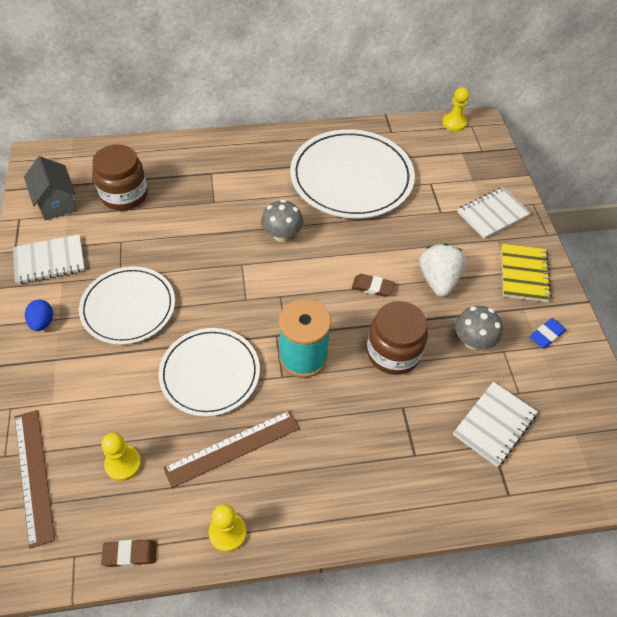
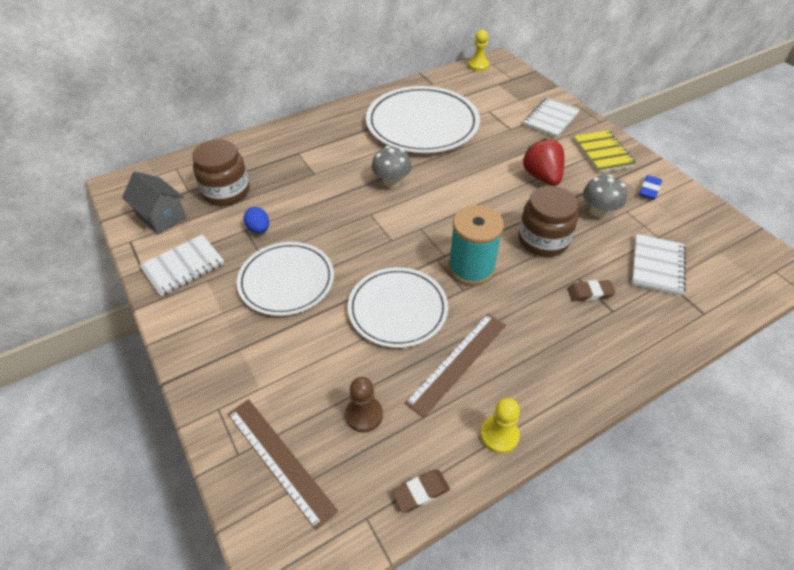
camera: 20 degrees left, 5 degrees down
(42, 322) = (207, 321): blue egg -> blue egg (259, 229)
(123, 464) = (364, 415): yellow pawn -> brown pawn
(372, 287) = (493, 197): brown eraser -> brown eraser (590, 293)
(438, 280) = (542, 177): white strawberry -> red strawberry

